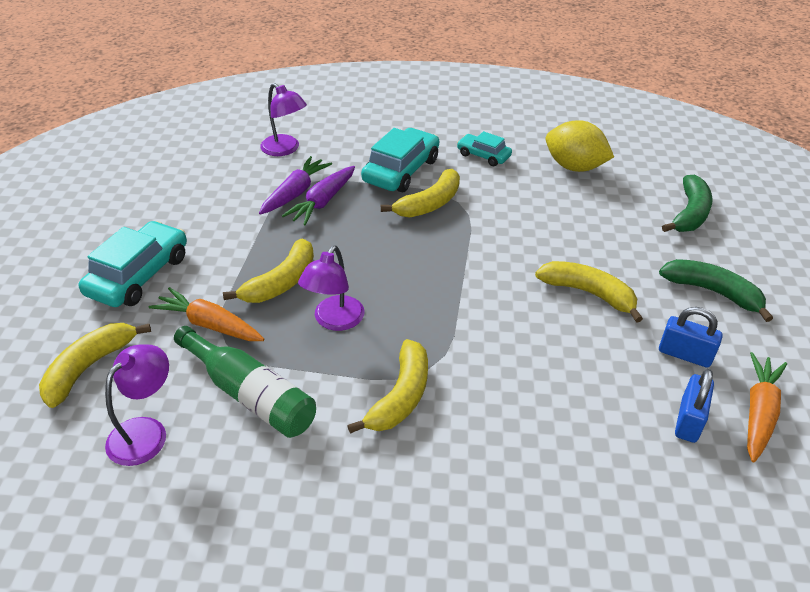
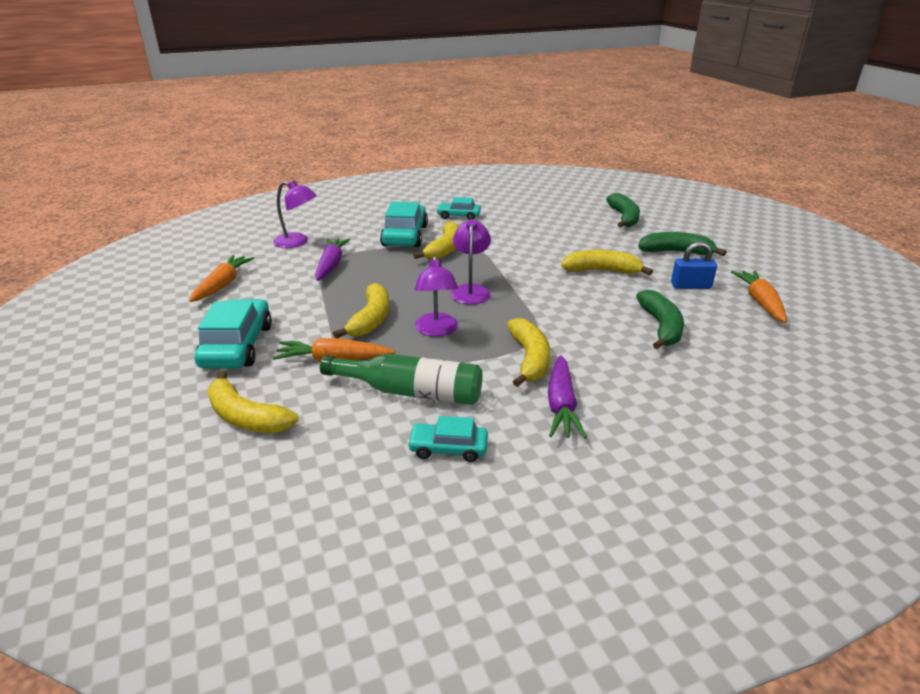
camera: 25 degrees left, 10 degrees down
(89, 367) = (246, 417): yellow banana -> yellow banana turned 60 degrees counterclockwise
(146, 431) = (341, 442): purple lamp -> purple lamp (471, 290)
(178, 189) = (223, 285): none -> orange carrot
(233, 481) = (448, 448): none -> turquoise car
(323, 202) = (359, 265): purple carrot -> purple carrot (561, 405)
(574, 167) = (527, 210): yellow lemon -> none
(590, 406) = (661, 327): none -> green banana
(688, 420) = (725, 317): blue padlock -> none

